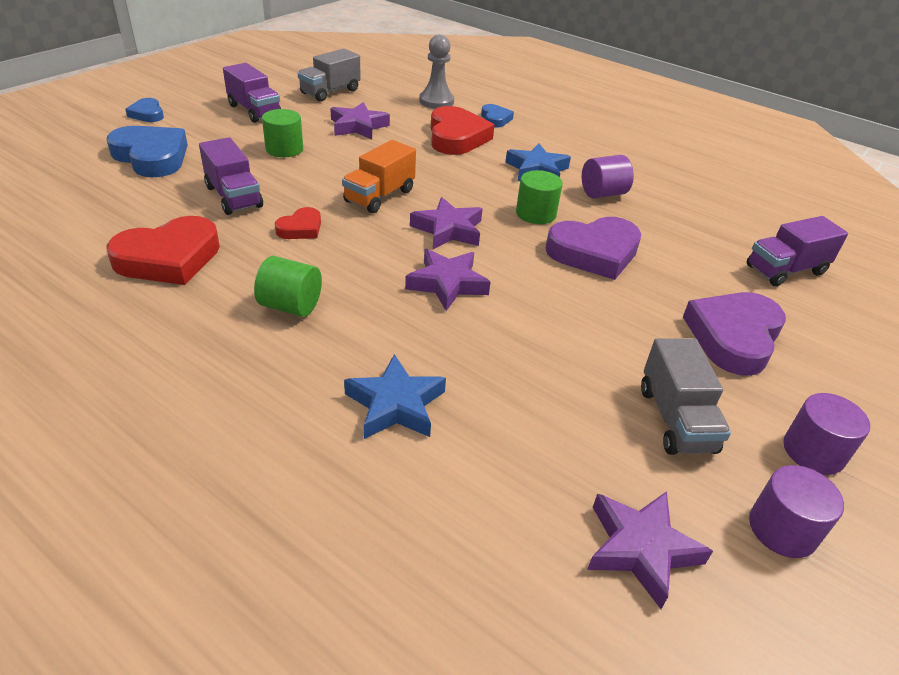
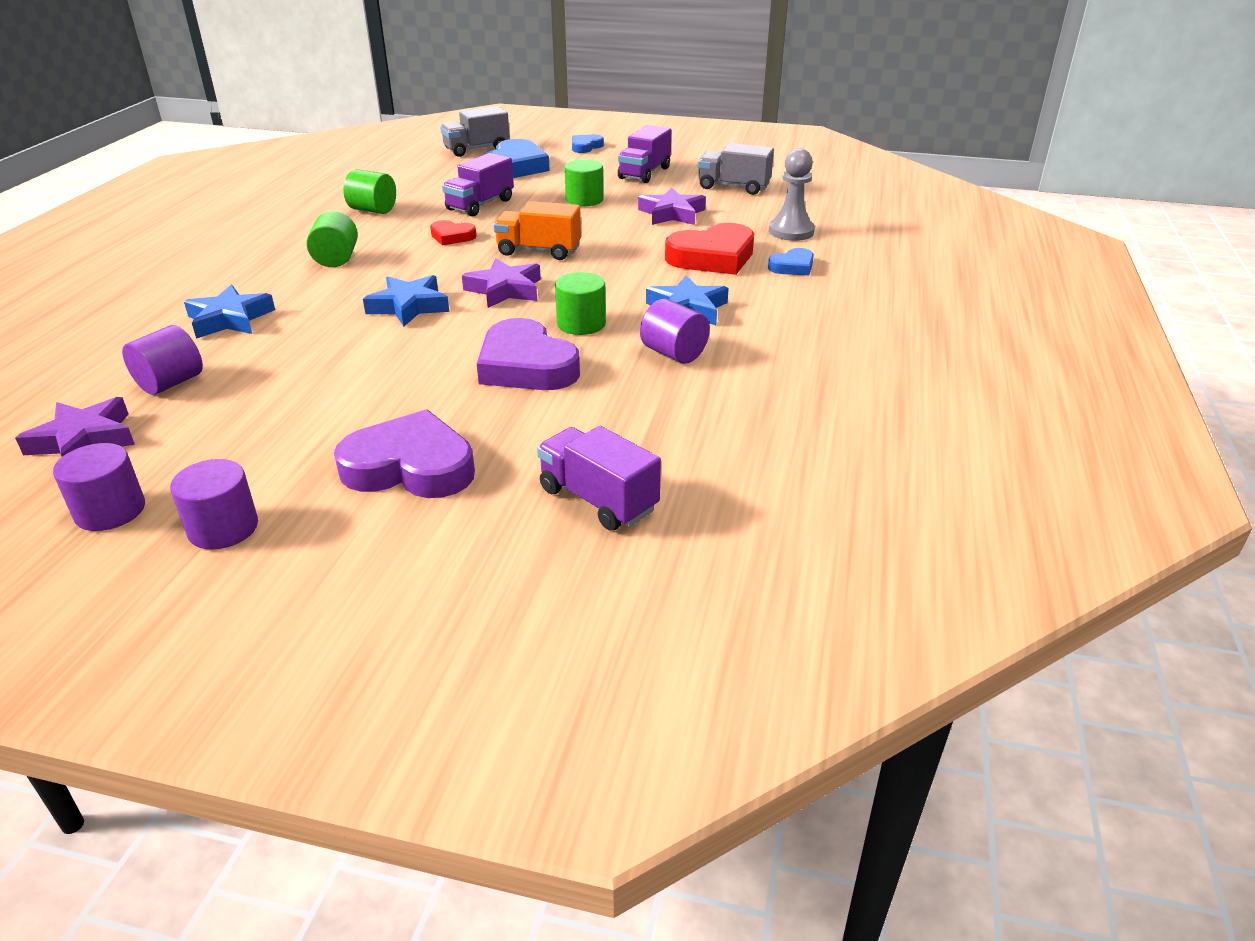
camera: 70 degrees right, 5 degrees down
(169, 258) = (373, 210): red heart -> green cylinder
(447, 284) = (409, 306): purple star -> blue star
(533, 467) = (170, 383): none -> purple cylinder
(676, 419) = (250, 442): grey truck -> grey truck (476, 149)

